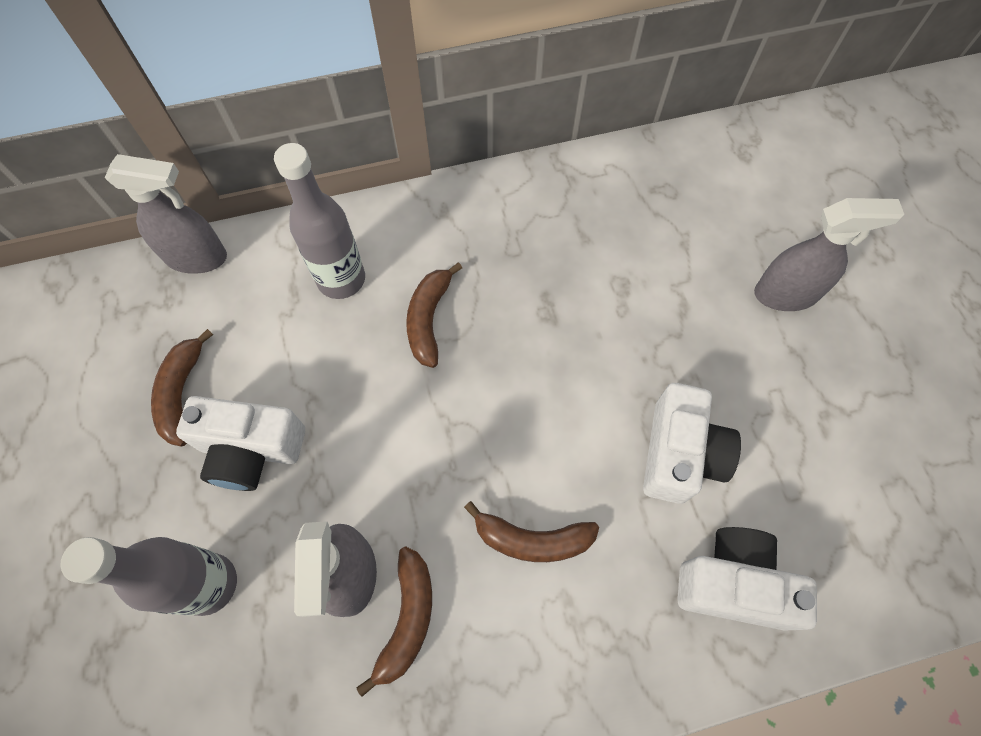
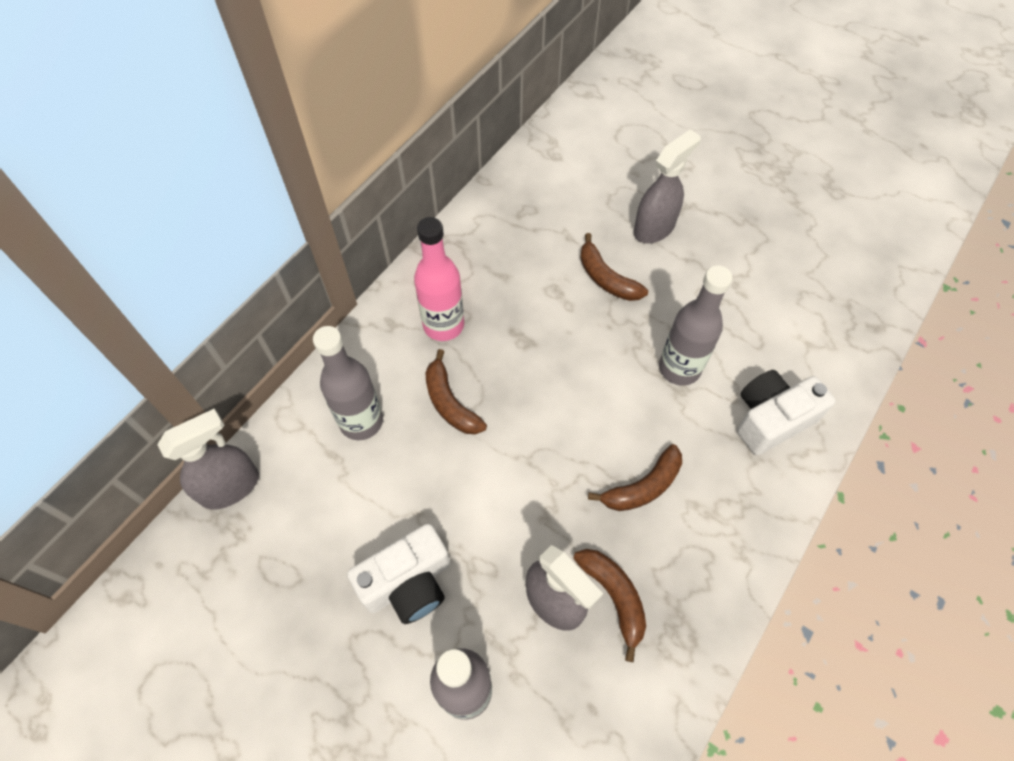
camera: 40 degrees left, 5 degrees down
(182, 393) = (317, 587): brown banana -> brown banana (606, 278)
(487, 245) = (443, 325): none -> pink bottle
(679, 454) = (679, 368): white camera -> grey bottle

